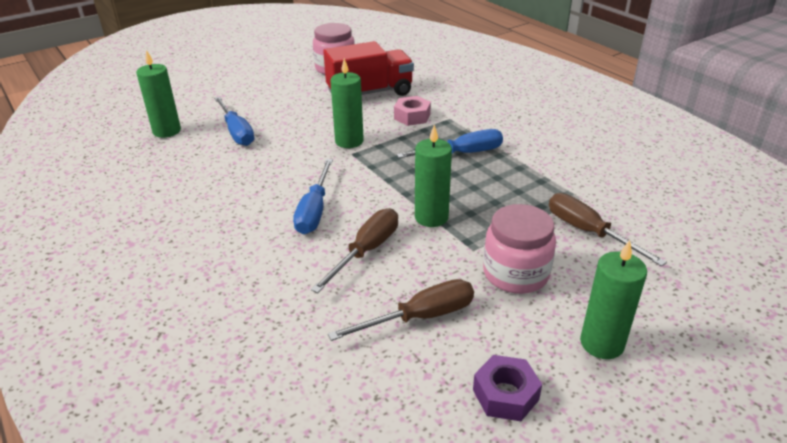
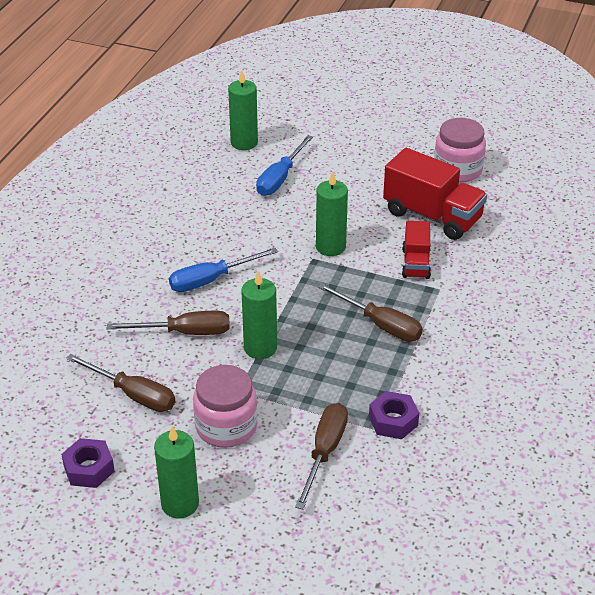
camera: 55 degrees right, 5 degrees up
(412, 116) = (416, 263): pink nut -> red truck
(463, 153) = (380, 325): blue screwdriver -> brown screwdriver
(576, 187) = (393, 421): none -> purple nut

